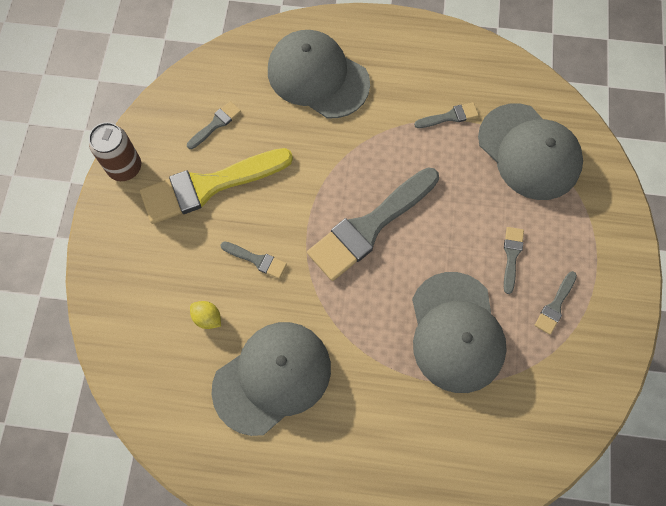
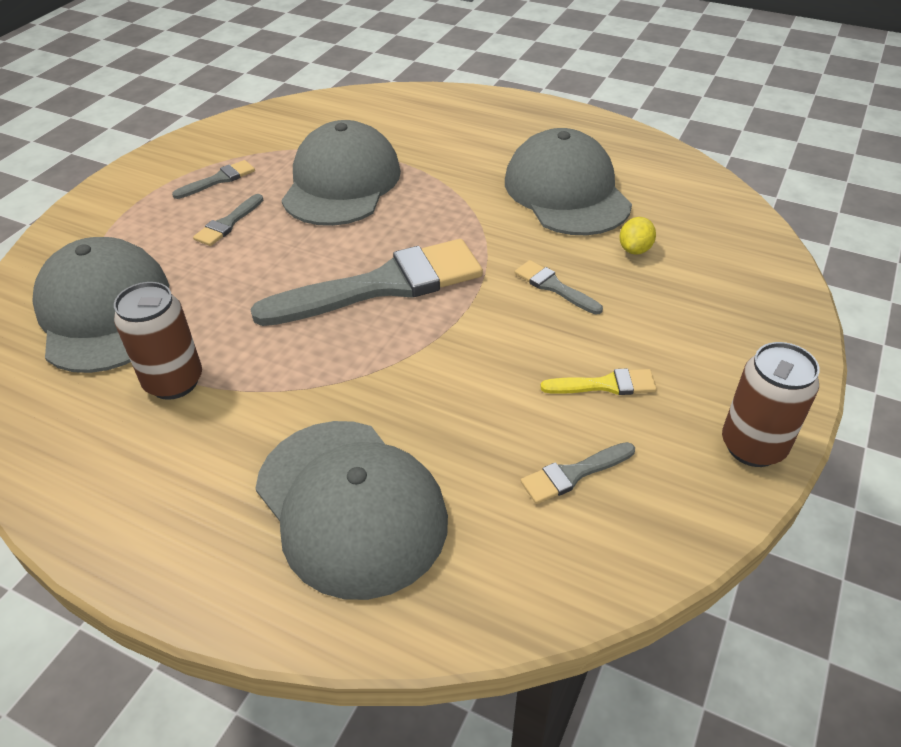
camera: 160 degrees left, 25 degrees down
(207, 318) = (635, 249): yellow lemon -> yellow lemon turned 60 degrees clockwise
(209, 186) = (605, 385): yellow brush -> yellow brush, size x0.43
(272, 377) = (566, 192): grey cap -> grey cap turned 90 degrees clockwise
(449, 116) = (174, 382): grey brush -> brown can

